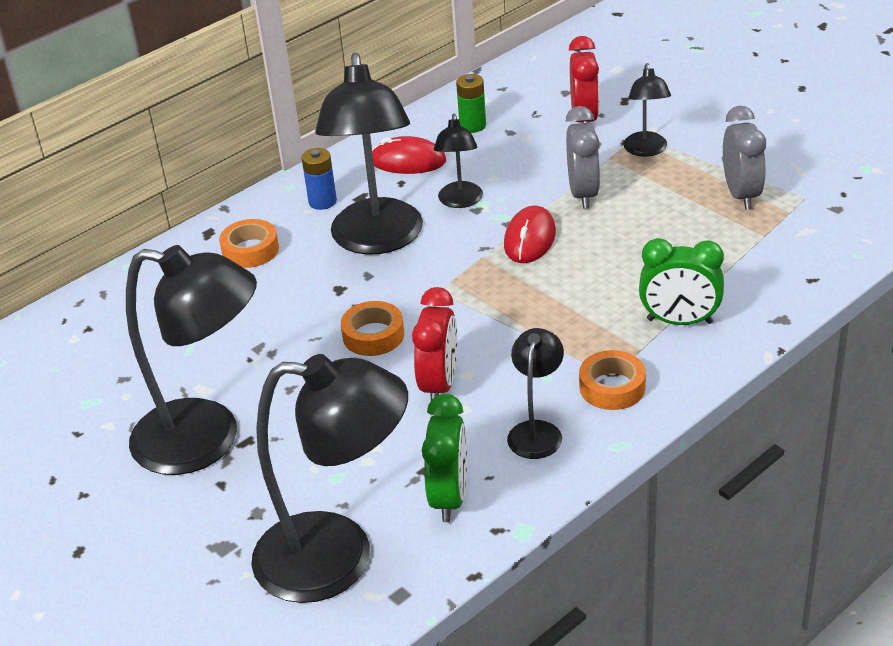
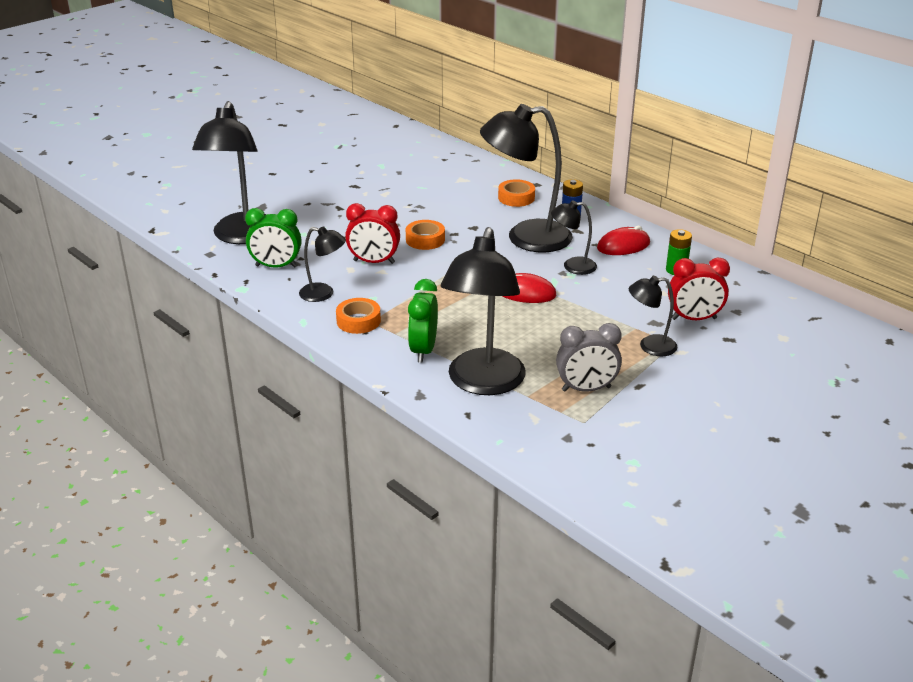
camera: 85 degrees right, 5 degrees down
(207, 440) = (342, 197): black lamp -> black lamp (483, 383)
(408, 161) = (623, 246): red mouse -> red mouse turned 60 degrees clockwise
(583, 194) = (584, 315): grey clock -> none

